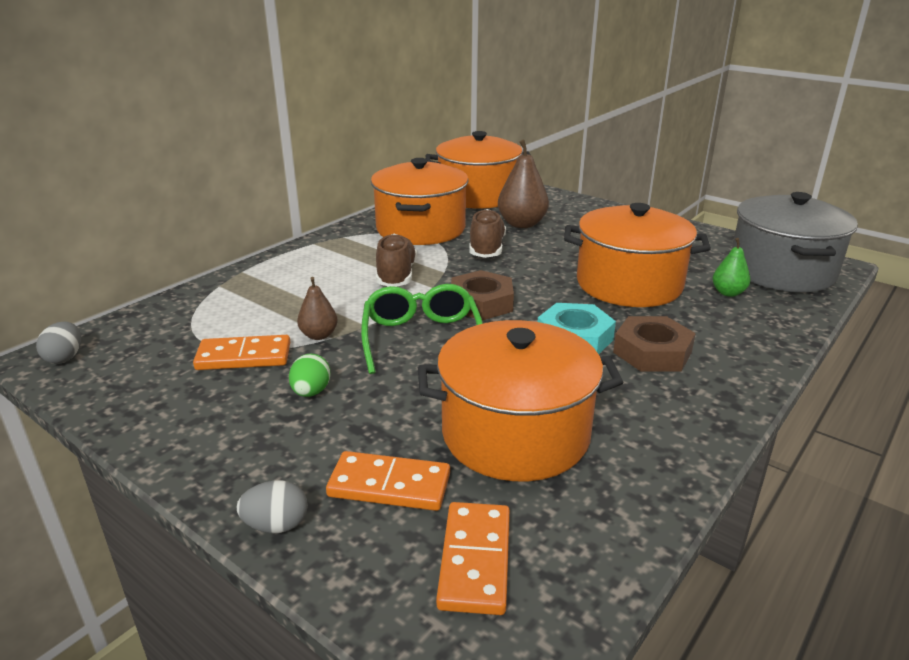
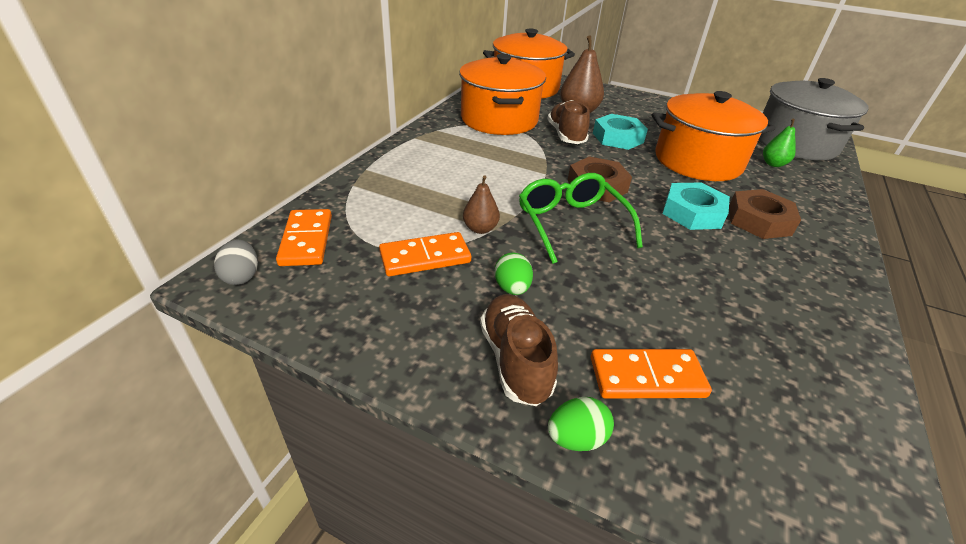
camera: 15 degrees left, 10 degrees up
(276, 525) = (576, 438): grey egg -> green egg
(396, 275) = (508, 165): brown shoe -> brown shoe (515, 359)
(475, 560) = (772, 444): orange domino -> orange domino (306, 240)
(515, 434) = (713, 310): orange pot -> none
(548, 254) = (617, 138): none -> turquoise nut

